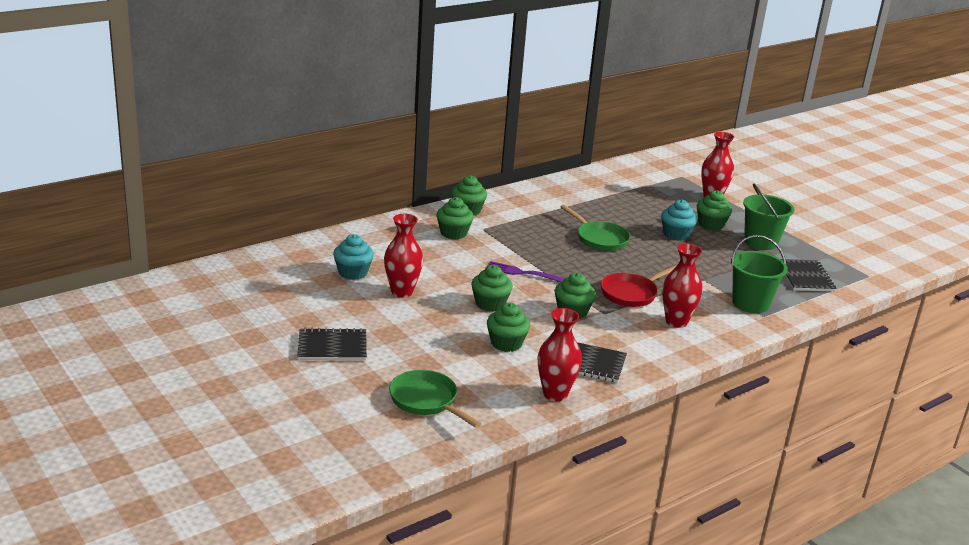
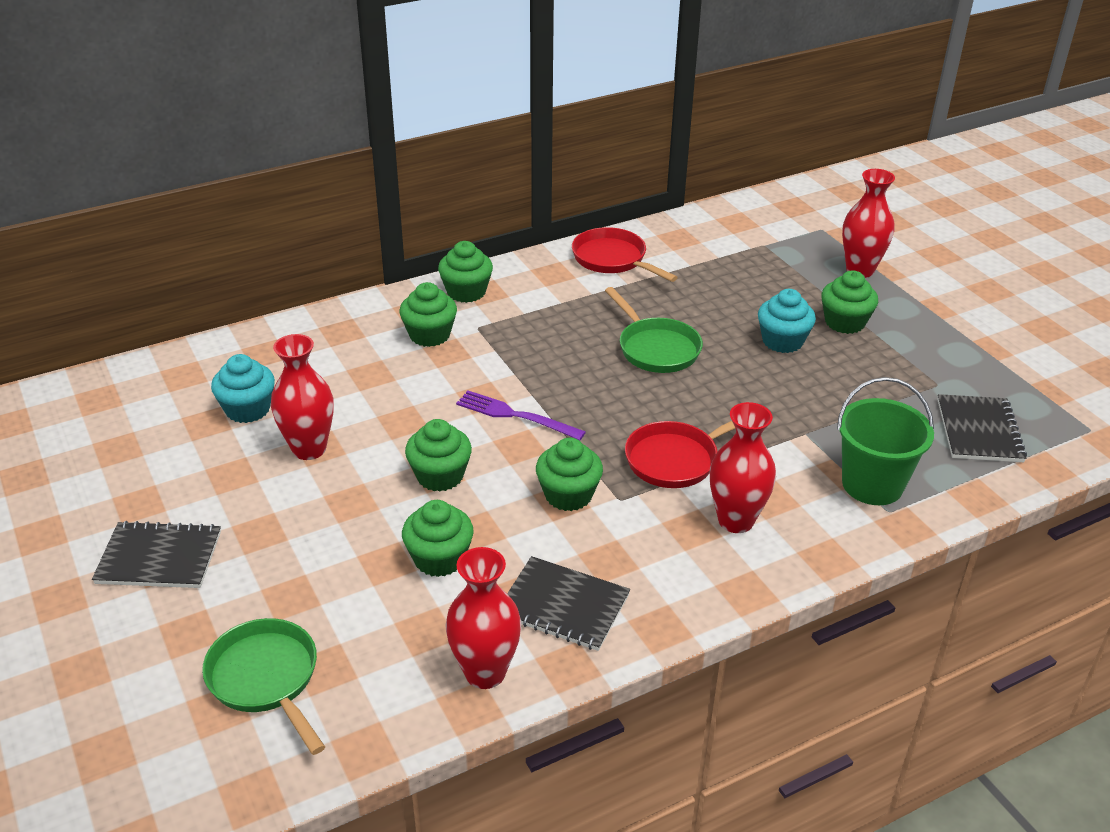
camera: 10 degrees right, 10 degrees up
(555, 193) = (612, 259): none -> red pan
(760, 242) = (919, 357): green bucket -> none

